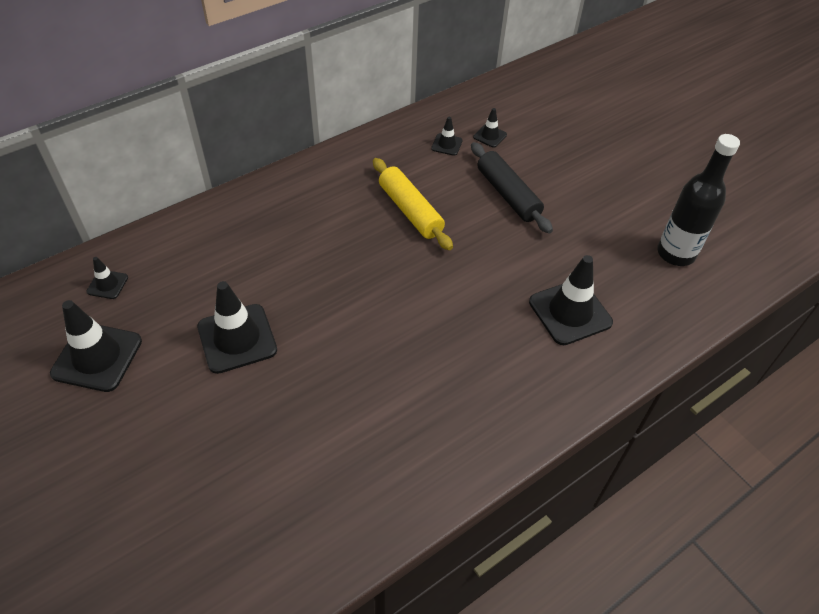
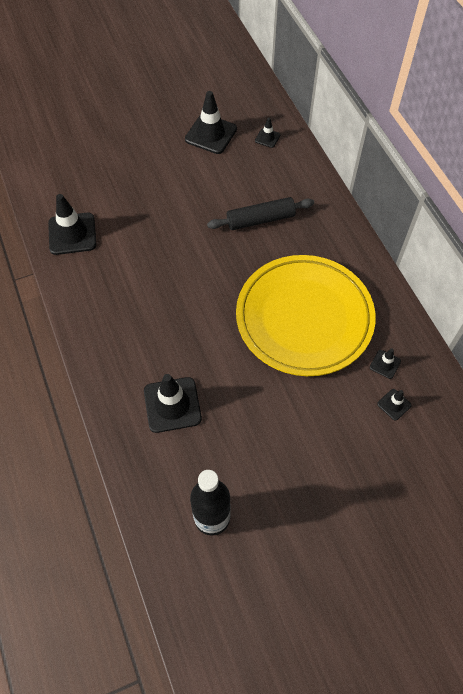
camera: 105 degrees right, 10 degrees up
(237, 338) = (206, 199): black traffic cone -> black traffic cone (72, 234)
(410, 211) = (304, 318): yellow rolling pin -> yellow plate
(508, 194) = (311, 397): black rolling pin -> black rolling pin (260, 219)

